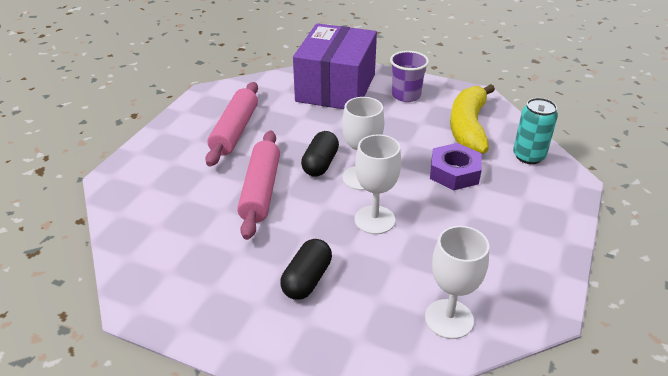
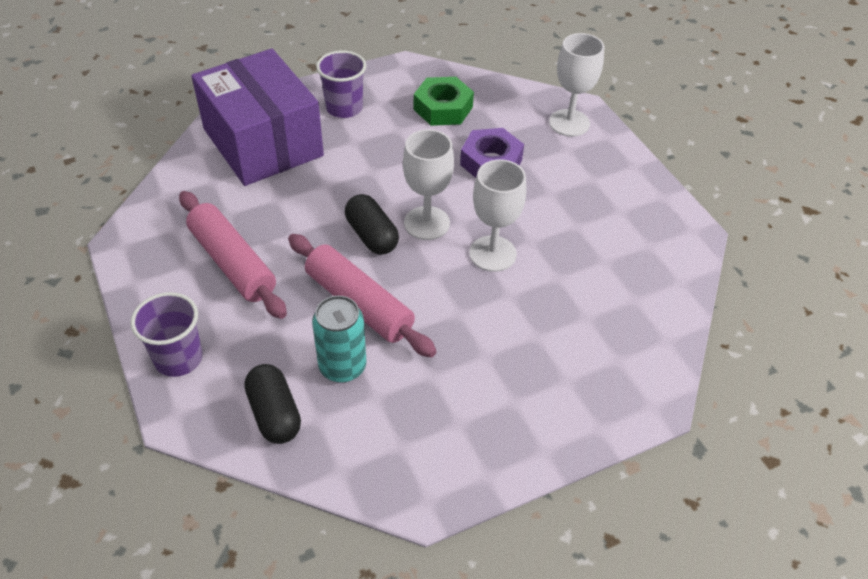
camera: 50 degrees left, 10 degrees up
(149, 154) = (178, 358): none -> purple cup
(307, 279) = (518, 348): black capsule -> black capsule (274, 414)
(449, 319) = (649, 290): white goblet -> white goblet (569, 123)
(468, 127) = (443, 108): yellow banana -> green nut
(528, 156) = (523, 106): turquoise can -> turquoise can (342, 367)

